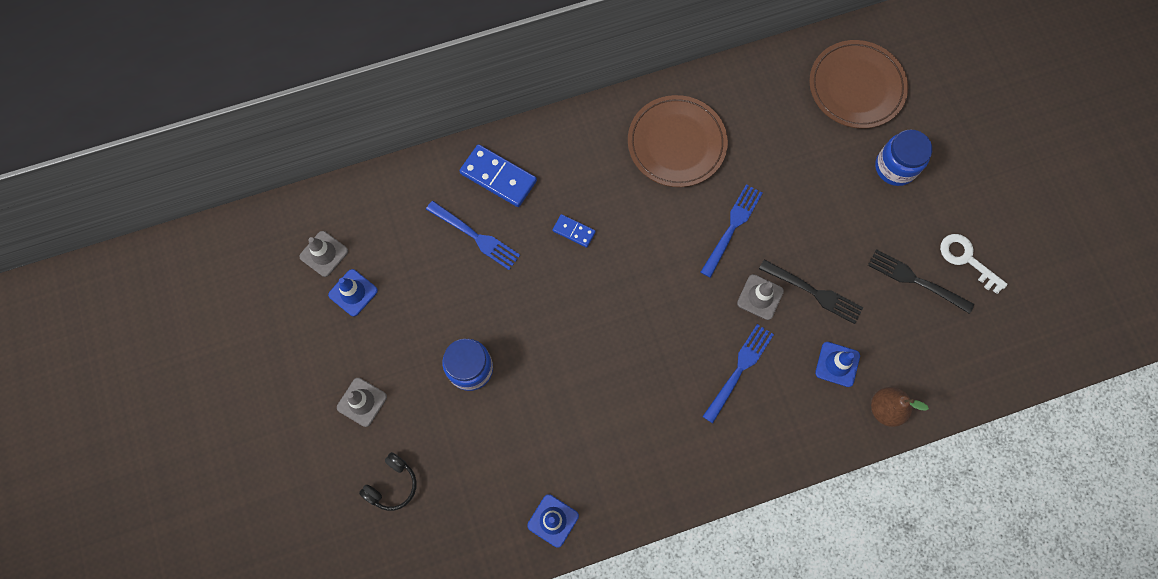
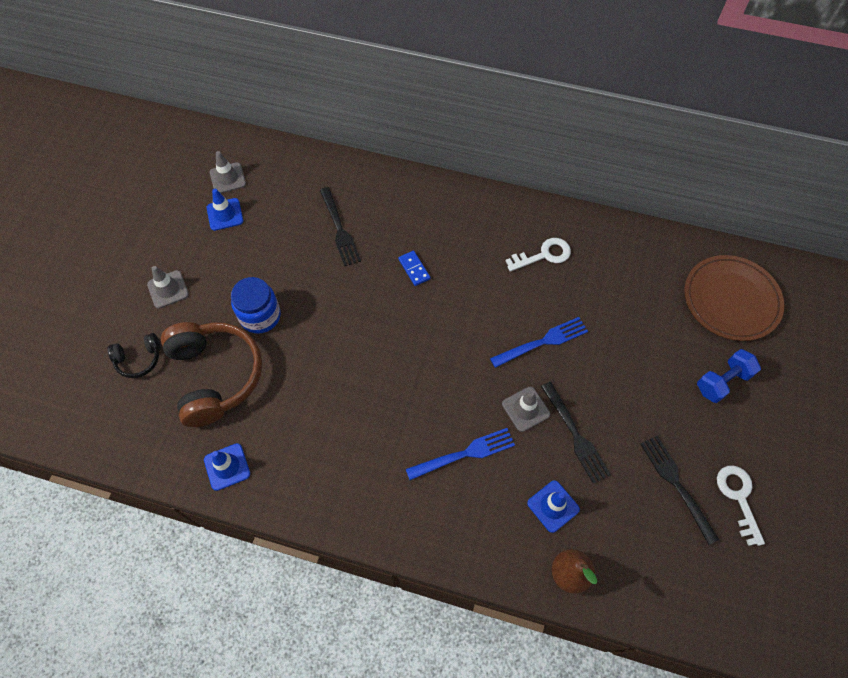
camera: 35 degrees right, 10 degrees down
(475, 236) = (339, 229): blue fork -> black fork
(476, 450) = (216, 376): none -> brown headphones
(498, 177) = (389, 200): blue domino -> none
(676, 143) = (544, 255): brown plate -> white key
(895, 167) = (722, 381): blue jar -> blue dumbbell

